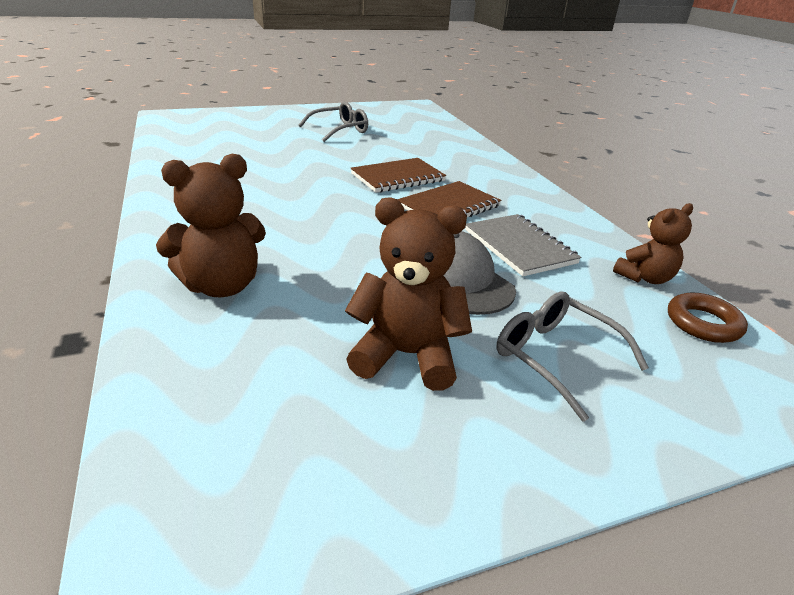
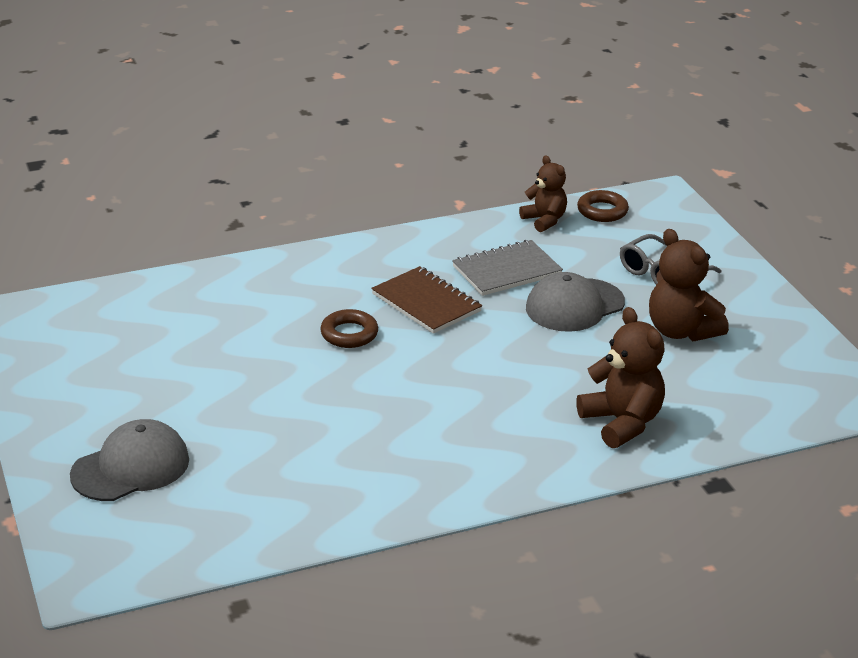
camera: 90 degrees left, 0 degrees up
(259, 123) = (131, 467): none -> grey cap
(340, 130) = (160, 385): grey glasses -> none
(397, 177) = (349, 334): brown notebook -> brown ring
(407, 355) = (681, 331): brown teddy bear -> brown teddy bear turned 45 degrees counterclockwise

